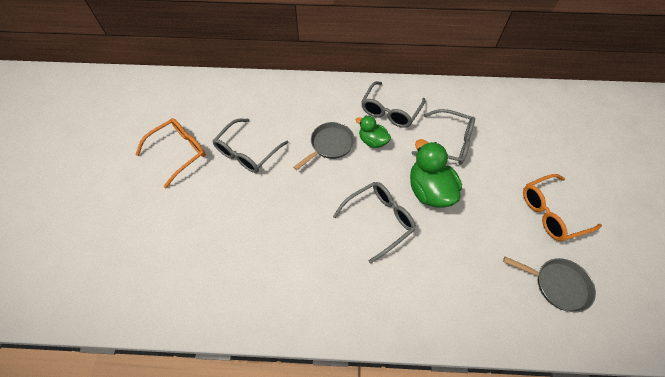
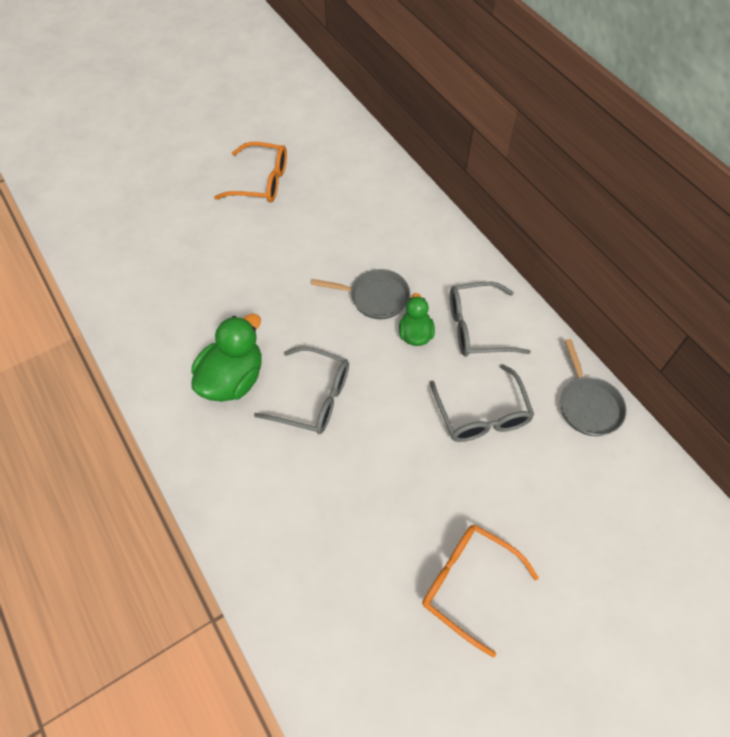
camera: 55 degrees right, 0 degrees up
(247, 152) = (306, 233): grey glasses -> none
(429, 190) = (392, 428): green duck -> green duck (233, 379)
(557, 284) = (363, 630): grey pan -> grey pan (588, 405)

